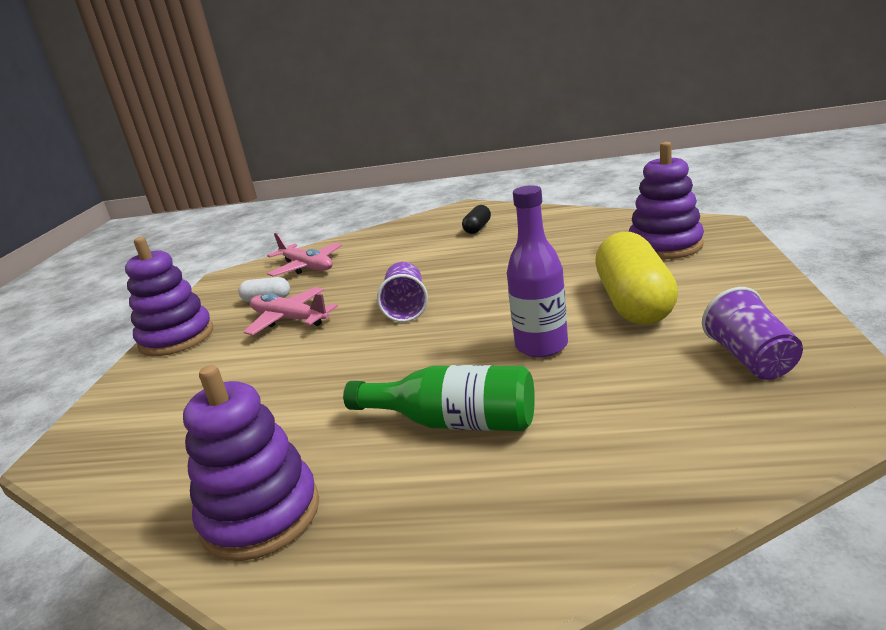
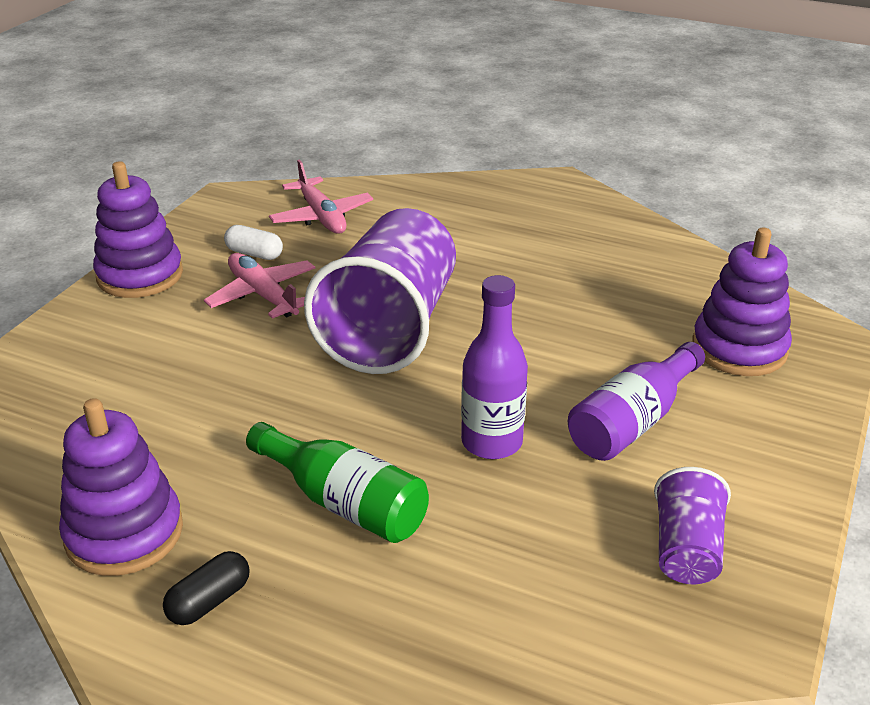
camera: 15 degrees right, 10 degrees up
(406, 308) = (390, 328): purple cup -> purple cup, size x2.07
(477, 228) = (548, 228): black capsule -> black capsule (209, 601)
(634, 302) = (633, 422): yellow capsule -> purple bottle

